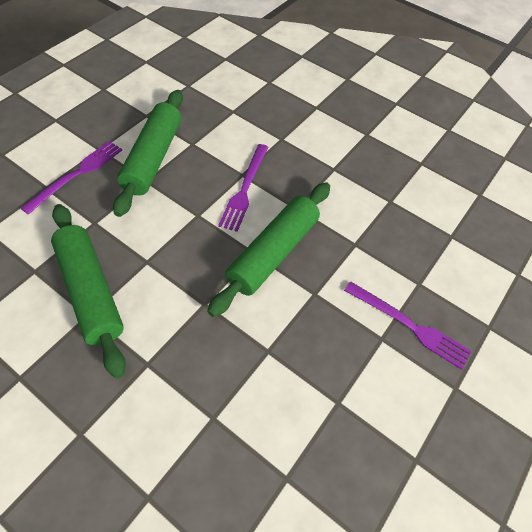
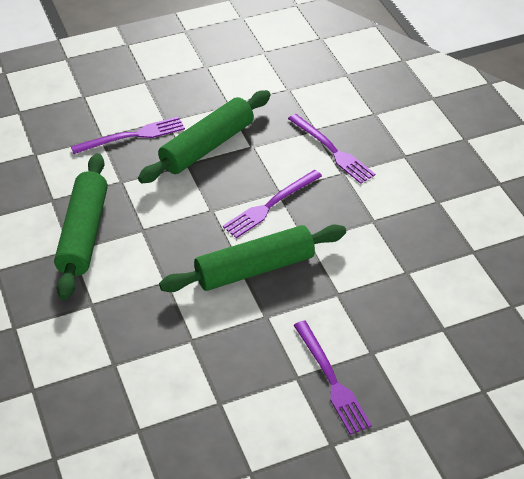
camera: 35 degrees right, 10 degrees down
(259, 123) = (332, 150): none -> purple fork

